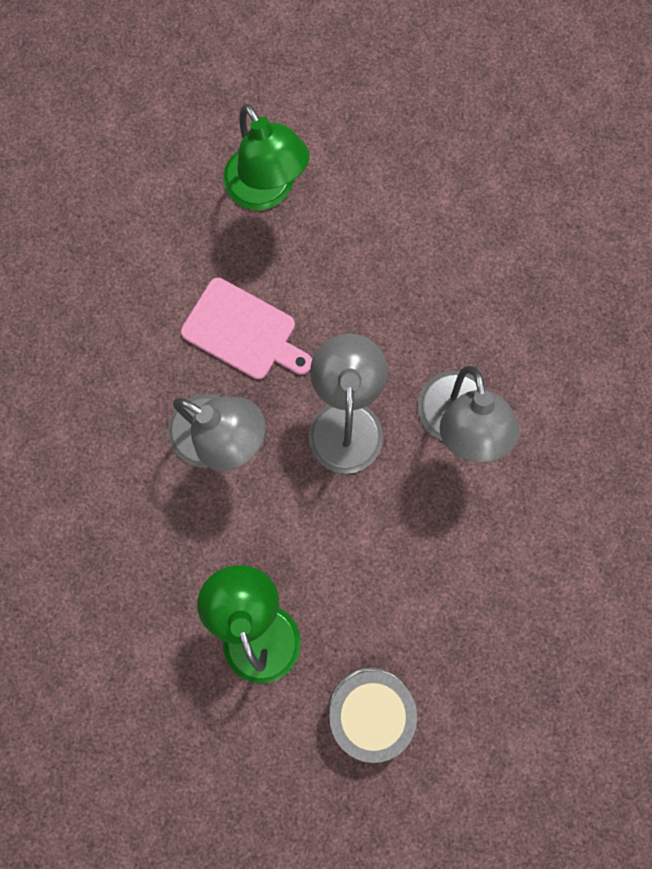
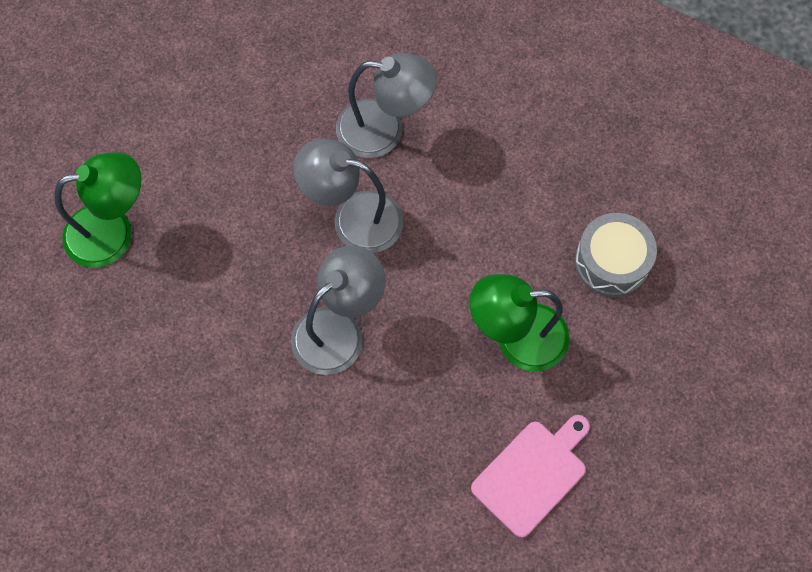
camera: 75 degrees left, 10 degrees down
(243, 331) = (243, 285): pink cutting board -> pink cutting board (532, 474)

